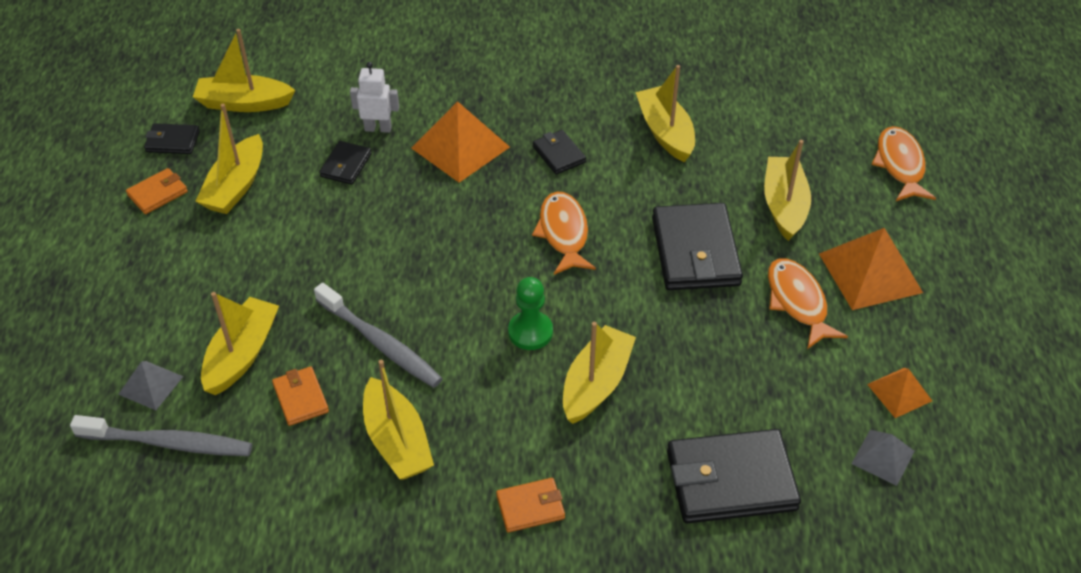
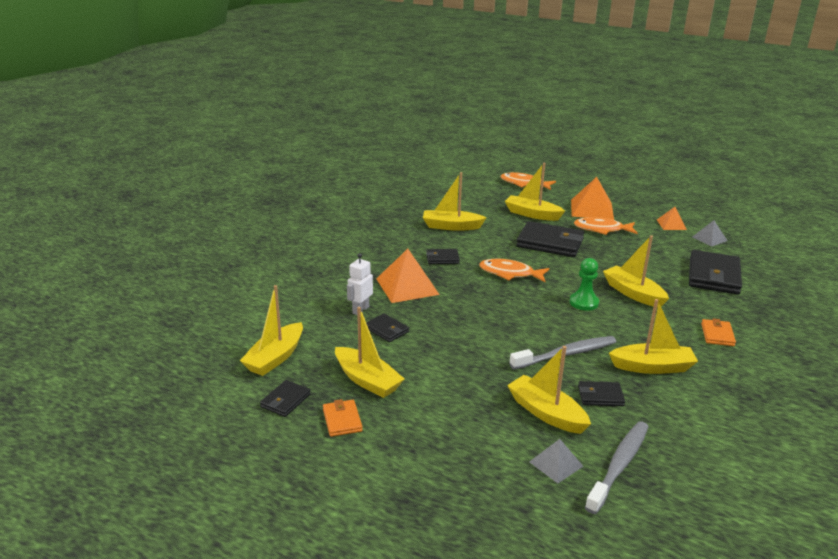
camera: 65 degrees left, 20 degrees down
(301, 398) = (600, 396): orange wallet -> black wallet

